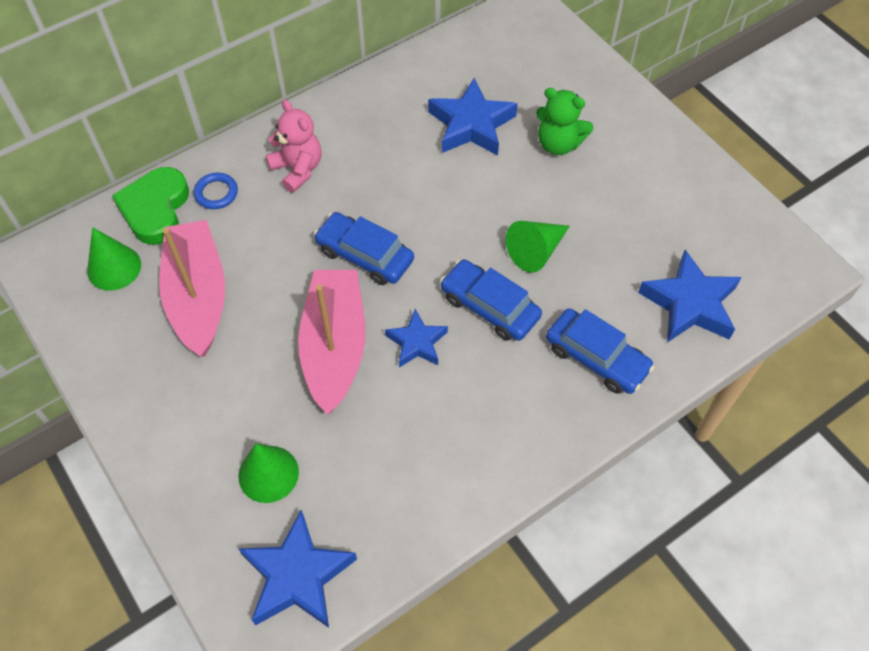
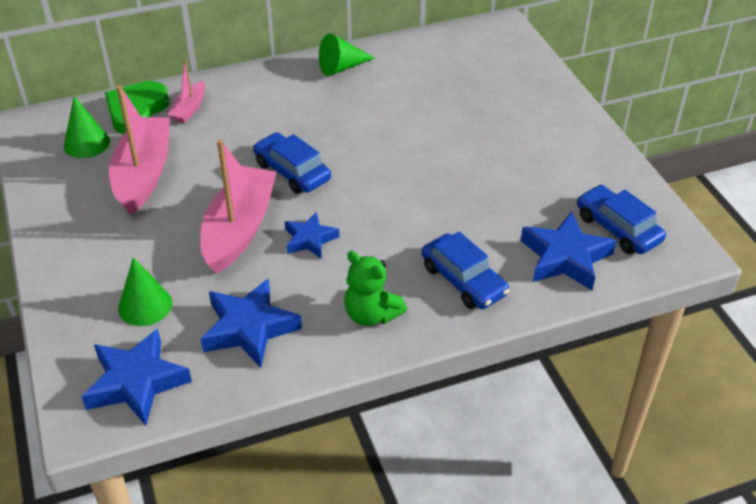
camera: 15 degrees right, 15 degrees down
(216, 193) = (189, 109): blue ring -> pink boat
(298, 169) = (262, 104): pink teddy bear -> none
(471, 124) = (421, 99): blue star -> blue star (249, 328)
(489, 307) = (383, 226): blue car -> blue car (618, 228)
(536, 251) = (441, 195): green cone -> green cone (341, 67)
(558, 144) = (491, 124): green teddy bear -> green teddy bear (371, 314)

